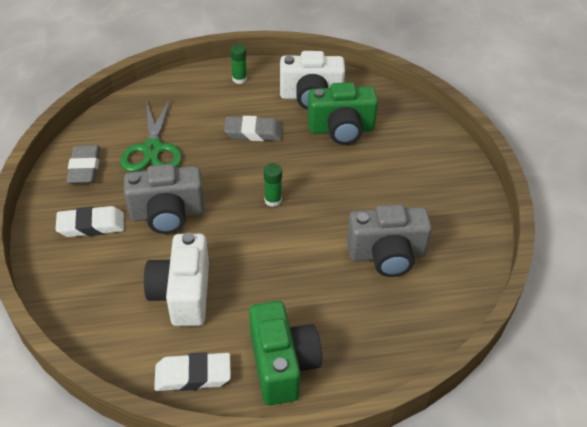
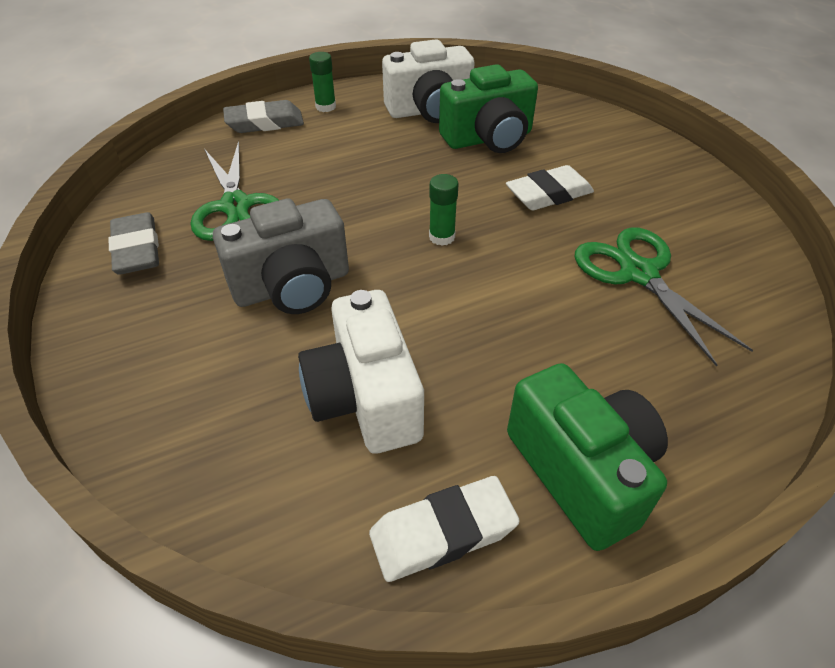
camera: 15 degrees left, 0 degrees up
(91, 225) = (173, 328): white eraser -> white eraser (548, 194)
(253, 132) = (373, 162): grey eraser -> grey eraser (265, 123)
(387, 255) = (638, 274): grey camera -> green scissors

